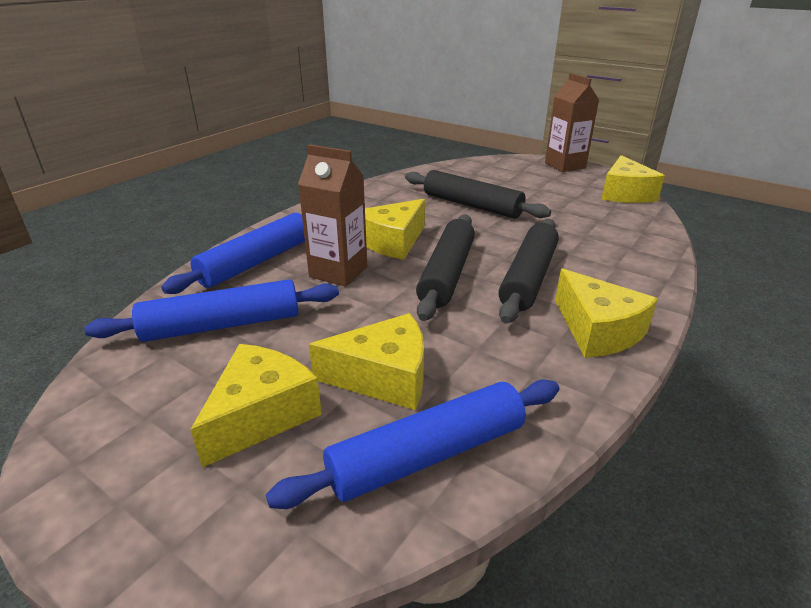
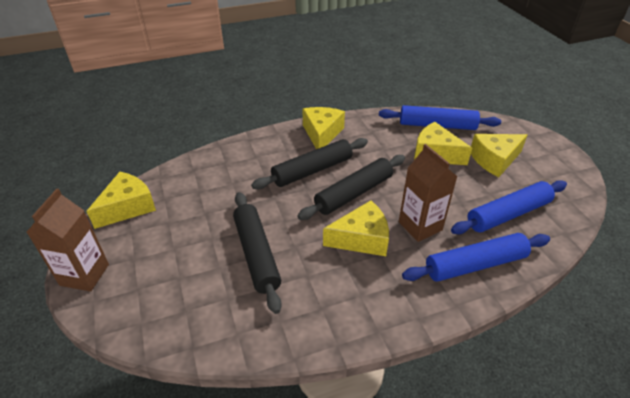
camera: 145 degrees left, 10 degrees up
(222, 325) = (508, 214): blue rolling pin -> blue rolling pin turned 45 degrees counterclockwise

